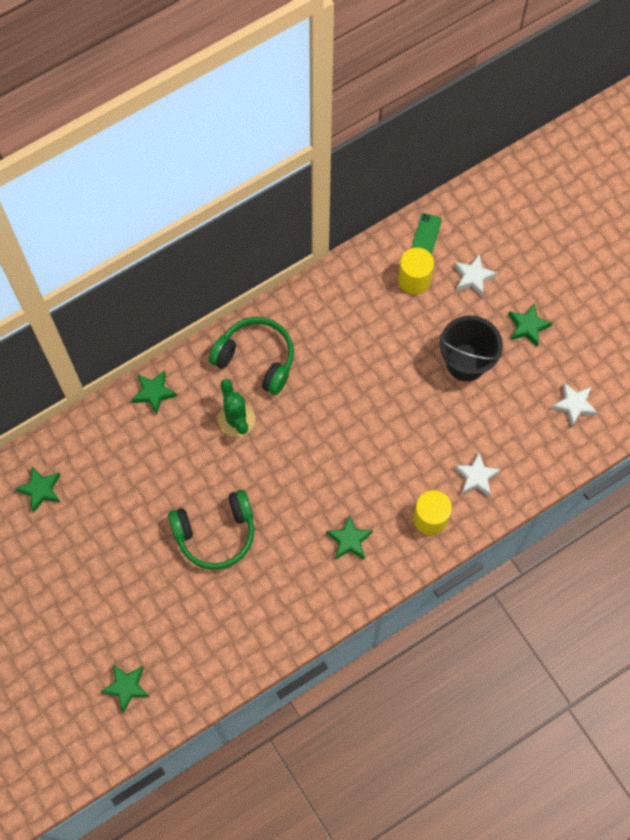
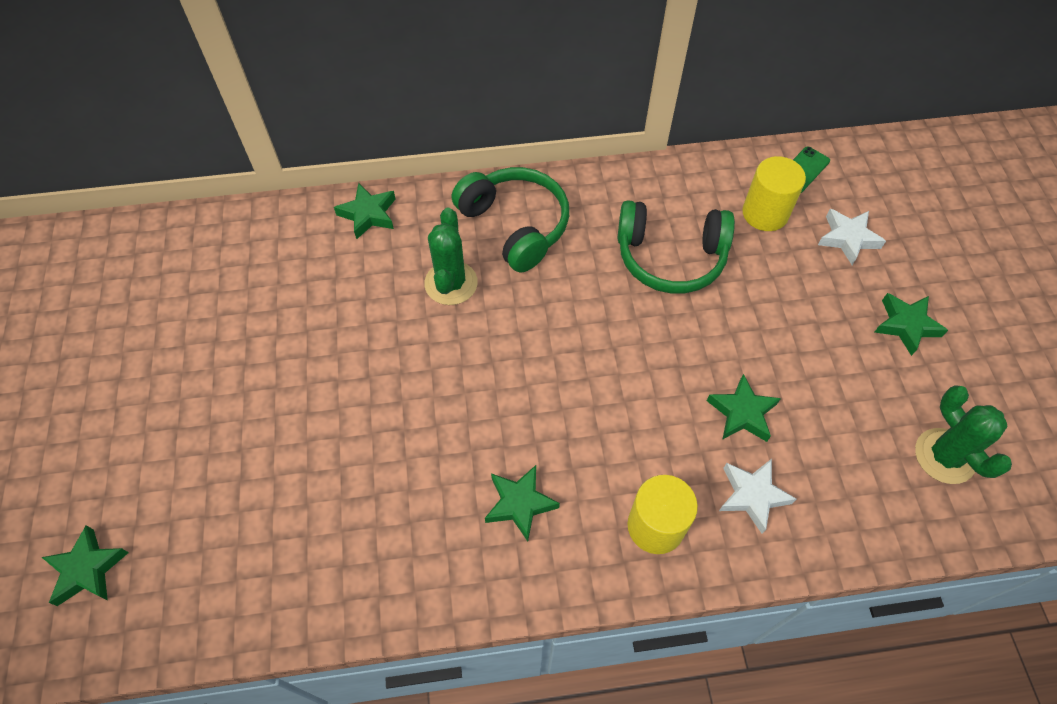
camera: 25 degrees right, 10 degrees down
(41, 490) = (164, 266): green star -> green star (742, 413)
(215, 533) = (341, 411): green headphones -> green headphones (670, 257)
(466, 362) = (797, 335): black bucket -> none
(574, 405) = (944, 456): white star -> green cactus

